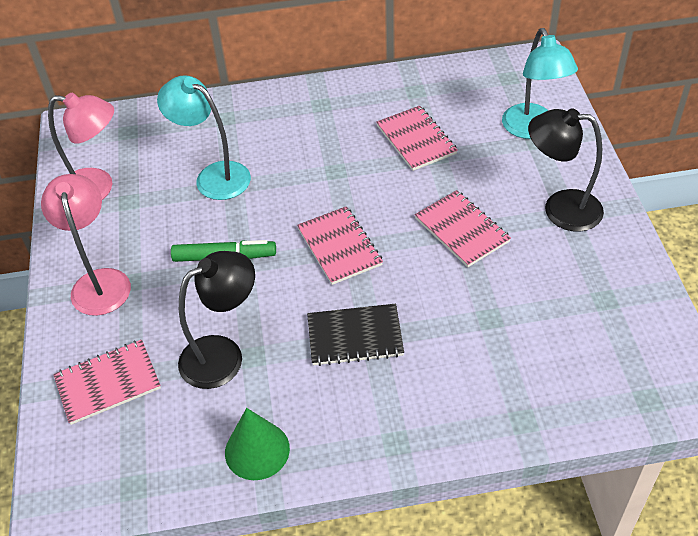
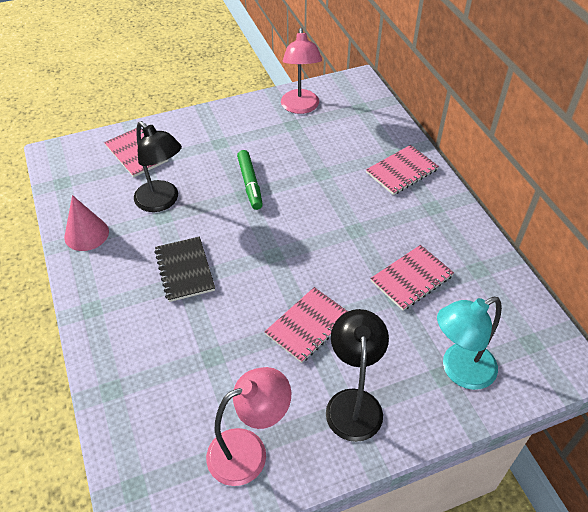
camera: 75 degrees right, 0 degrees up
(99, 281) = (217, 129): pink lamp -> pink lamp (249, 450)
(213, 176) = (329, 161): turquoise lamp -> none
(257, 450) = (86, 234): green cone -> pink cone
(339, 247) = (272, 246): pink notebook -> pink notebook (402, 171)

